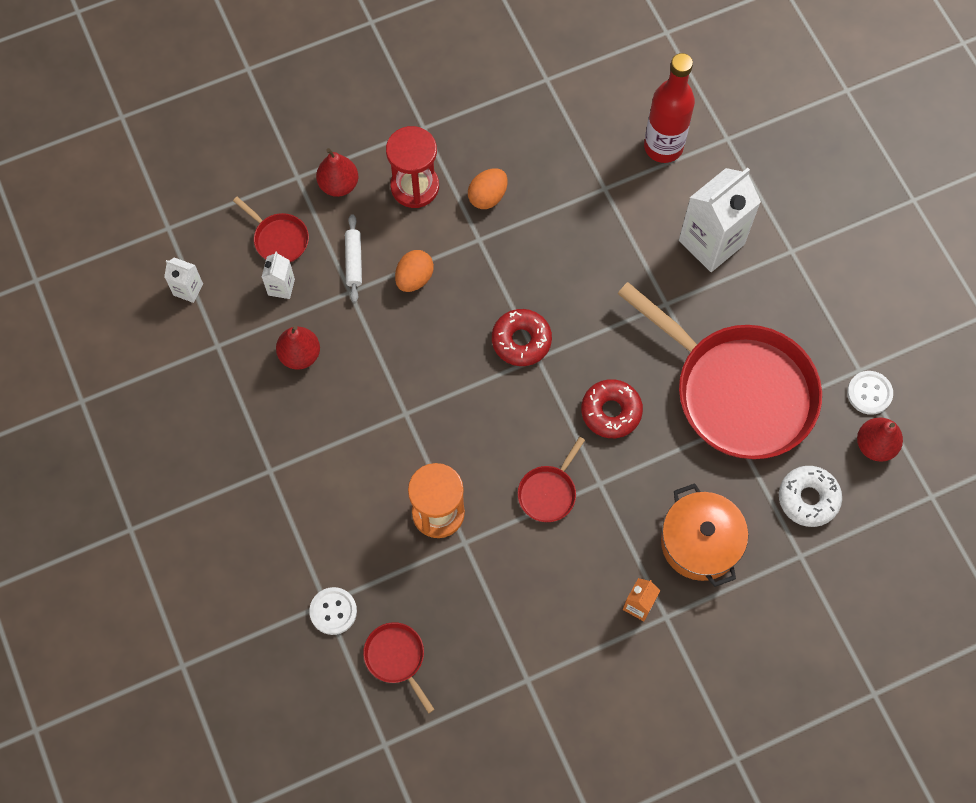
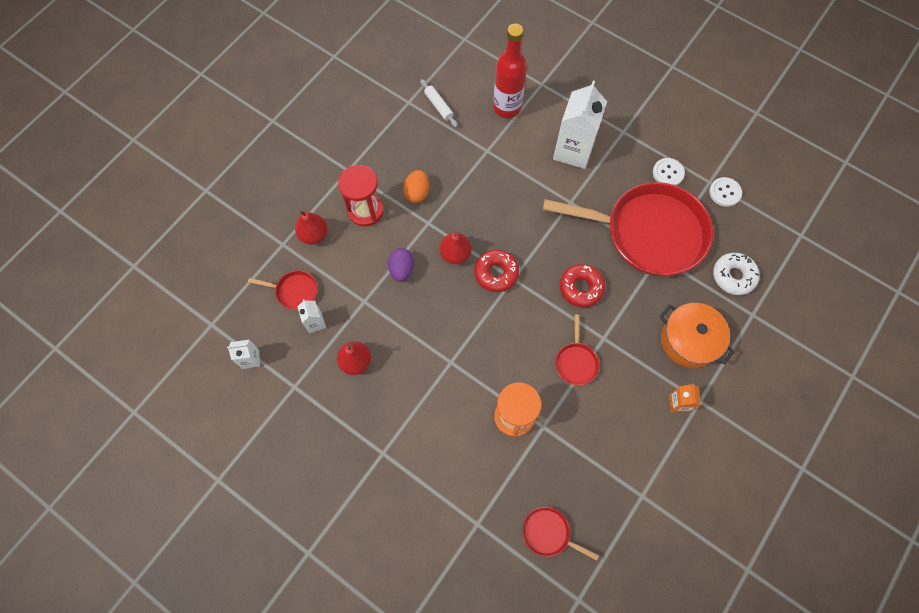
camera: 30 degrees left, 0 degrees up
(333, 611) = (486, 526): white button -> white button (668, 173)
(353, 261) = (354, 279): white rolling pin -> white rolling pin (438, 106)
(414, 278) = (402, 270): orange egg -> purple egg
(875, 445) = (749, 222): red pear -> red pear (455, 254)

